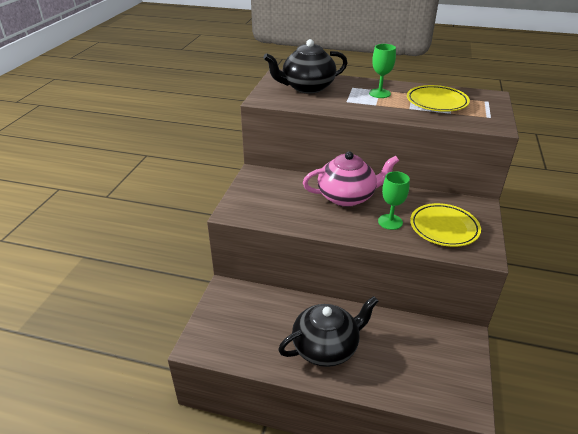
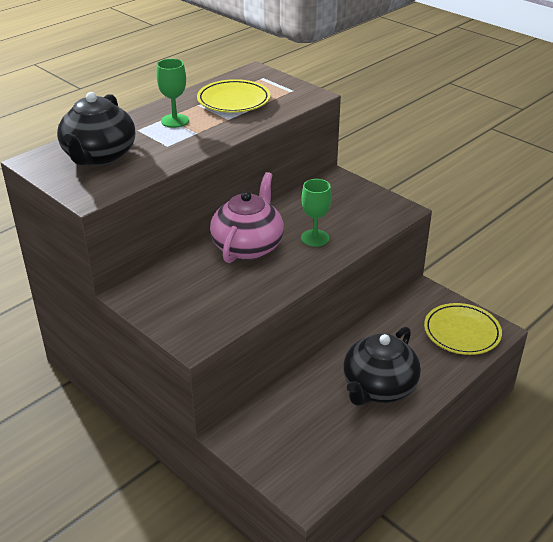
camera: 60 degrees left, 0 degrees up
(326, 347) = (378, 387): black teapot -> black teapot turned 150 degrees counterclockwise
(444, 228) = (351, 212): yellow plate -> yellow plate (461, 332)

